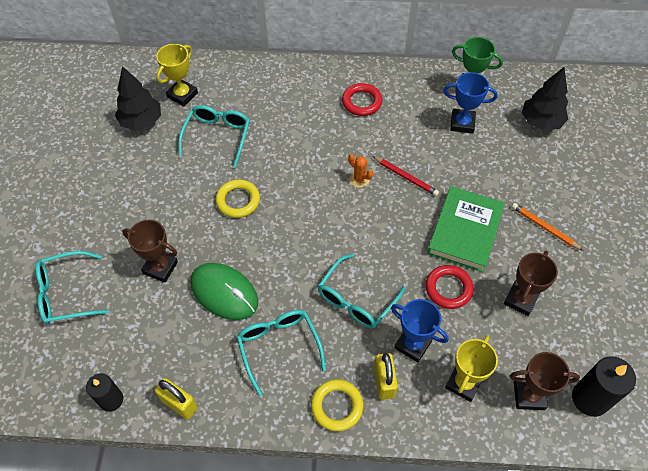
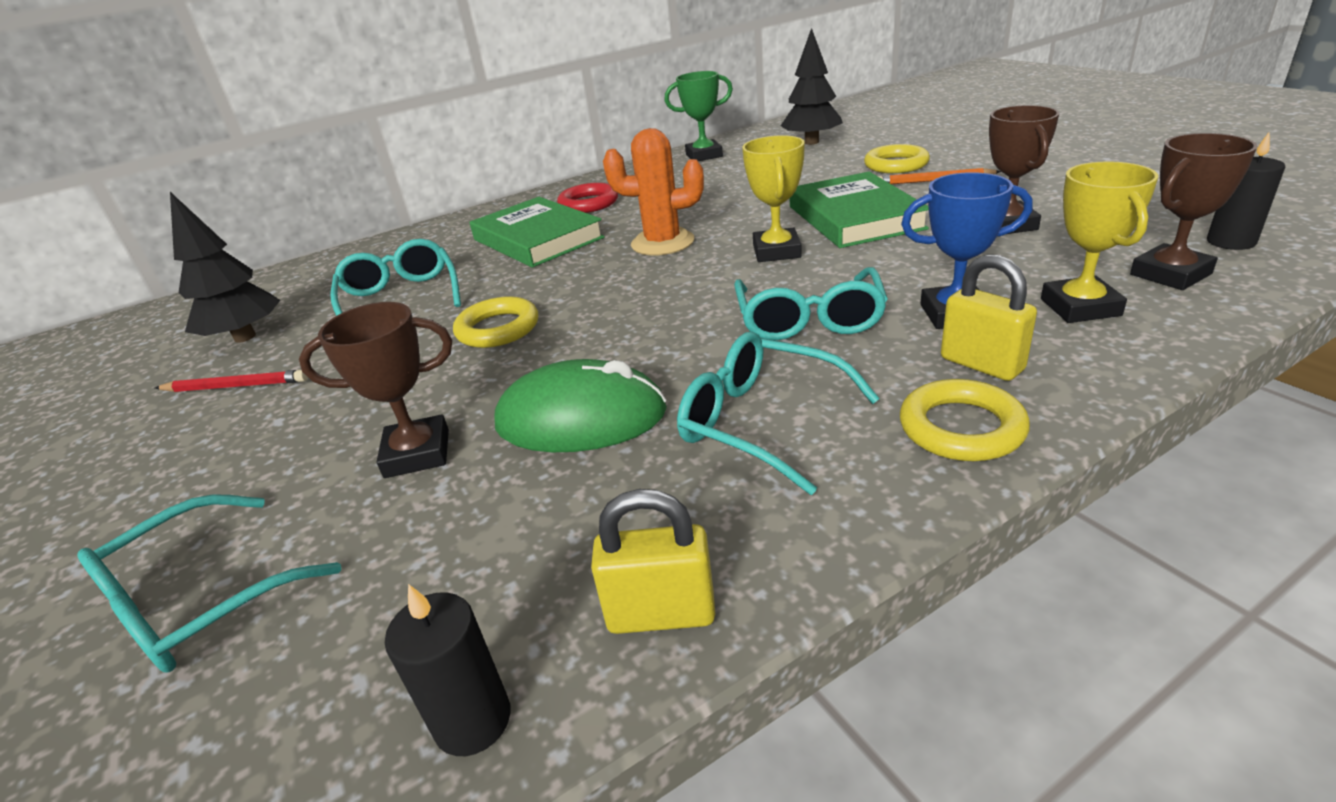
camera: 30 degrees left, 25 degrees down
(182, 95) = (304, 292): yellow trophy -> yellow trophy (776, 251)
(310, 124) = (537, 239): none -> green book
(359, 179) = (662, 243): orange cactus -> orange cactus, size x1.90
(406, 177) = (721, 219): red pencil -> red pencil (236, 386)
(448, 288) = (912, 256): red ring -> none
(462, 123) = (730, 171): blue trophy -> none
(549, 192) = (896, 165): none -> yellow ring
(590, 398) = (1231, 242): black candle -> black candle, size x0.65

